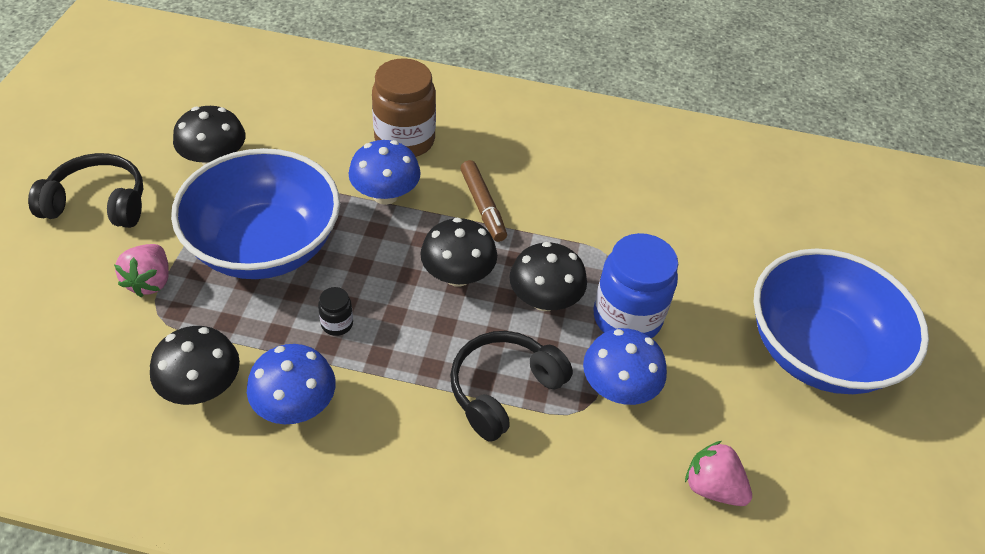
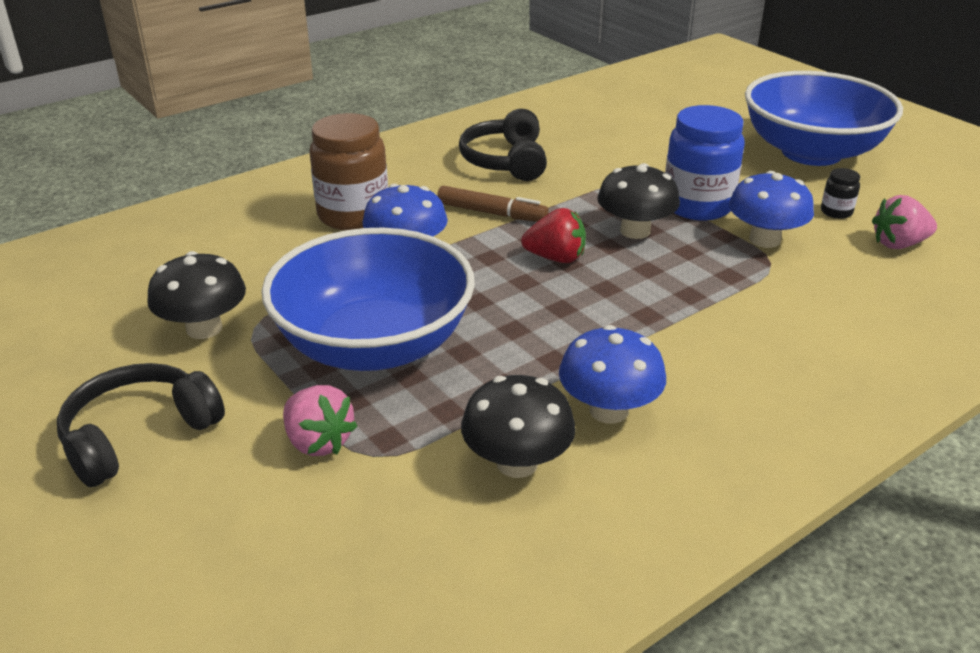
camera: 45 degrees left, 15 degrees down
(337, 324) = (534, 344): black jar -> black jar (836, 212)
(457, 275) = (556, 258): black mushroom -> red strawberry
(503, 389) = (711, 290): black headphones -> black headphones (505, 161)

